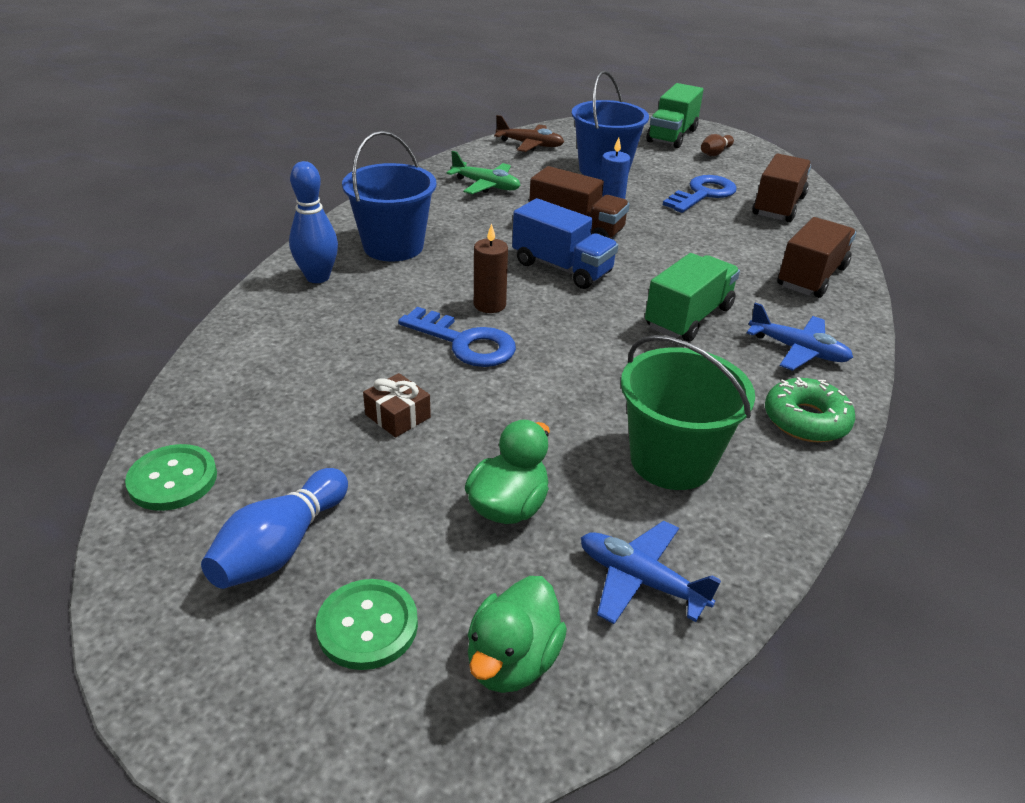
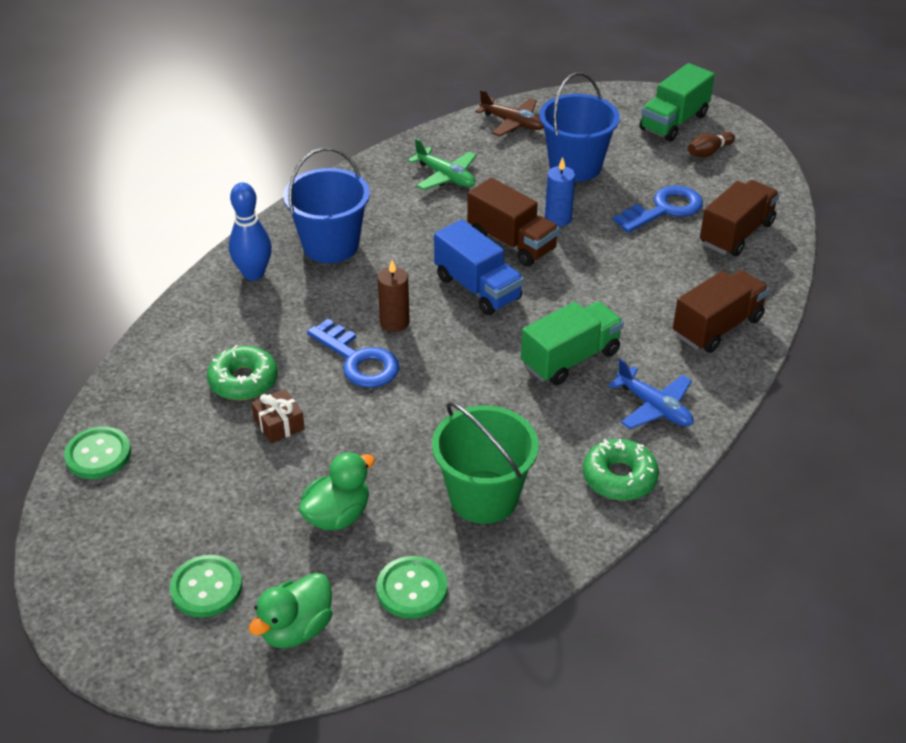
camera: 15 degrees right, 5 degrees up
(281, 547) = (162, 520): blue bowling pin -> none
(339, 377) = (243, 381): none -> green donut
(640, 580) = (412, 589): blue plane -> green button

